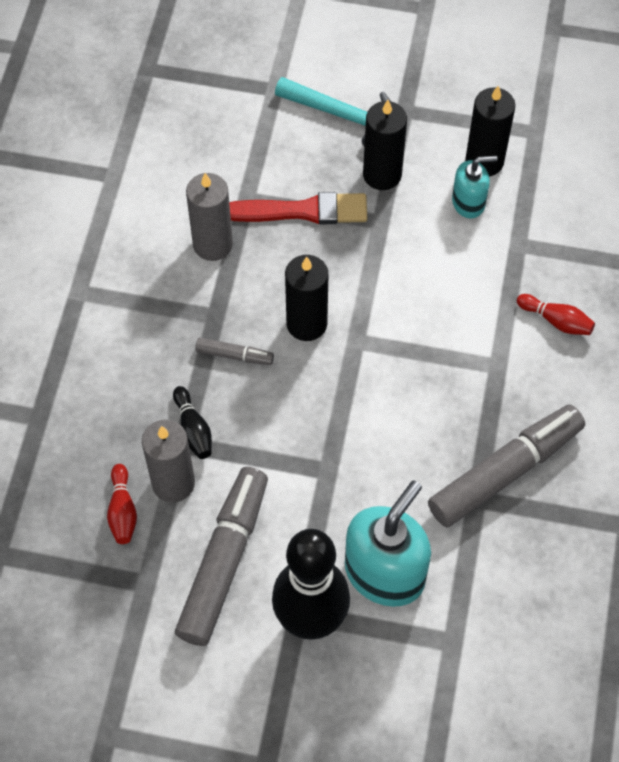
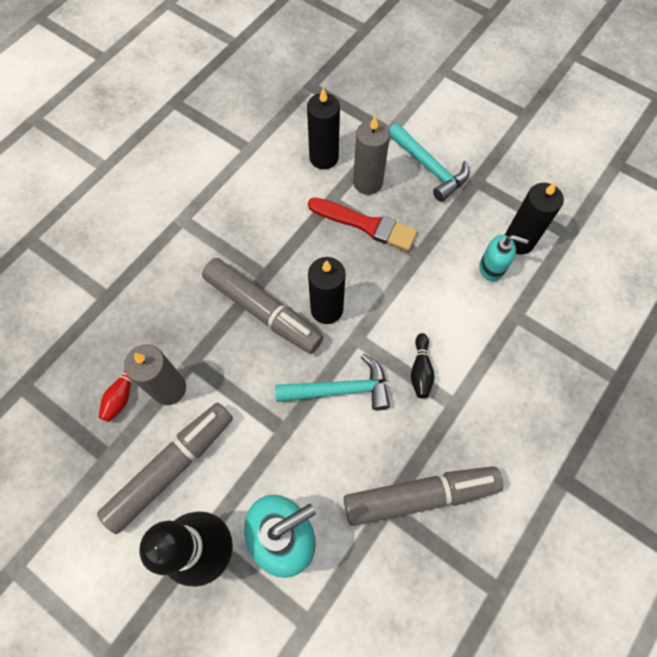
camera: 25 degrees right, 5 degrees up
(193, 429) = (205, 354): black bowling pin -> black bowling pin (420, 370)
(213, 244) = (290, 223): grey candle -> grey candle (367, 182)
(234, 355) = (263, 311): grey marker -> grey marker, size x2.22
(366, 402) = (340, 389): none -> turquoise hammer
(382, 174) = (437, 221): black candle -> black candle (324, 157)
(556, 321) = (518, 388): red bowling pin -> none

